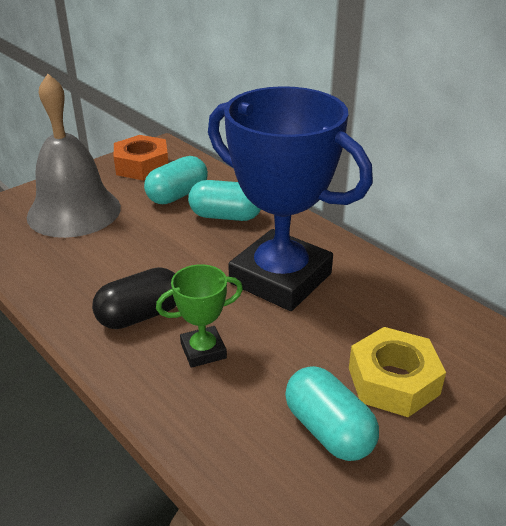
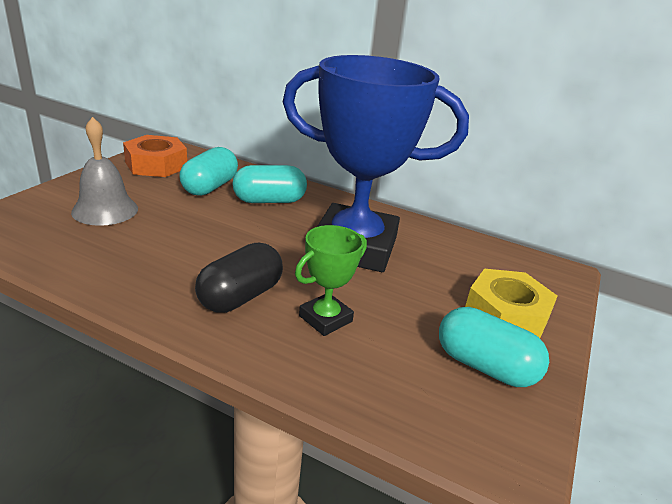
camera: 25 degrees left, 5 degrees down
(74, 211) = (105, 210): grey bell -> grey bell, size x0.62

